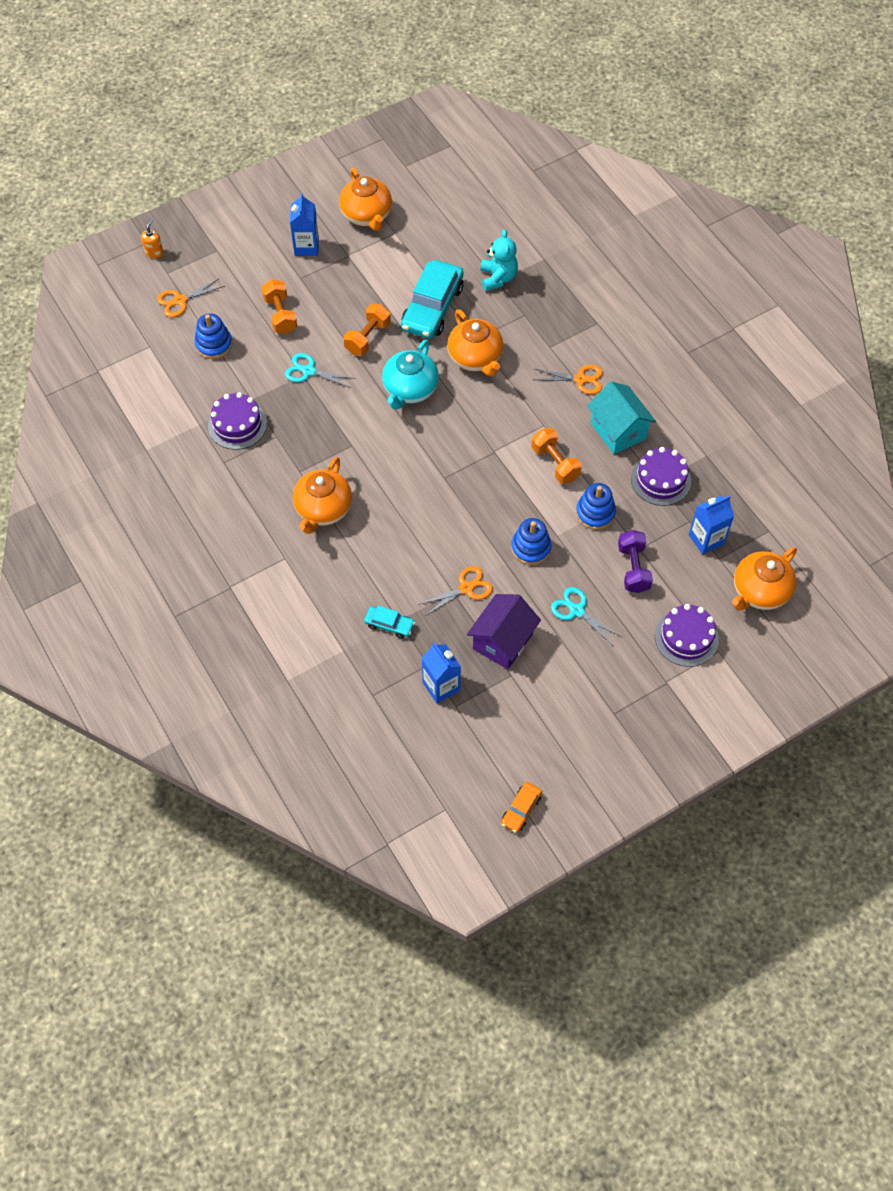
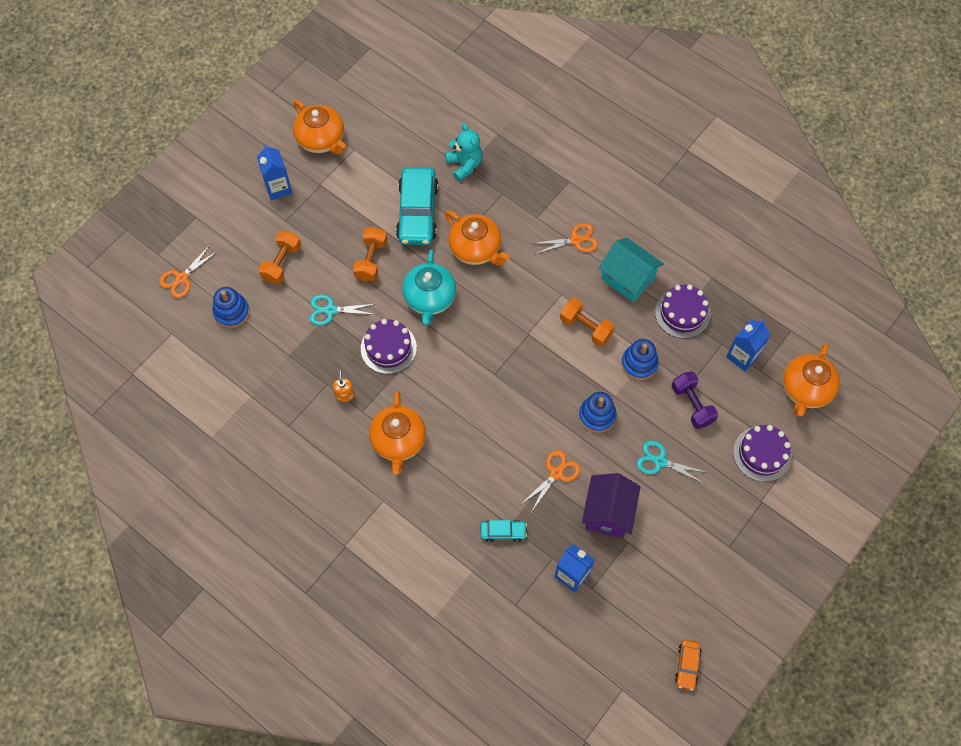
camera: 20 degrees left, 5 degrees up
(154, 253) = (137, 237): orange soap dispenser -> orange soap dispenser (344, 395)
(237, 425) = (286, 384): purple cake -> purple cake (388, 348)
(280, 315) = (282, 263): orange dumbbell -> orange dumbbell turned 60 degrees clockwise

